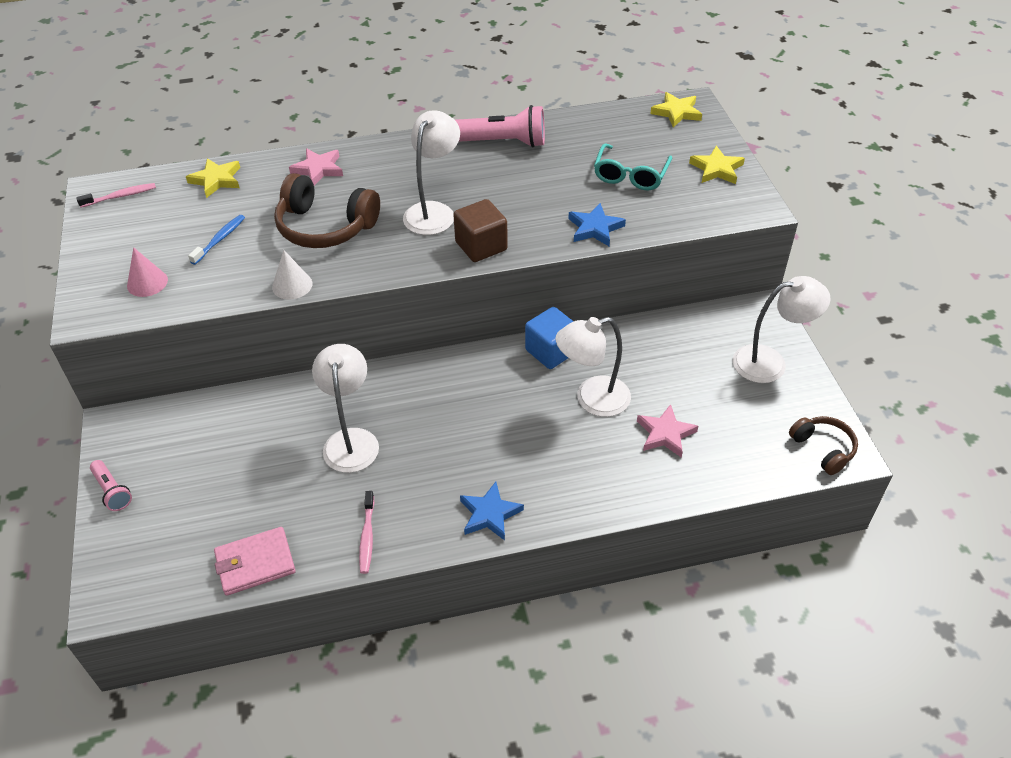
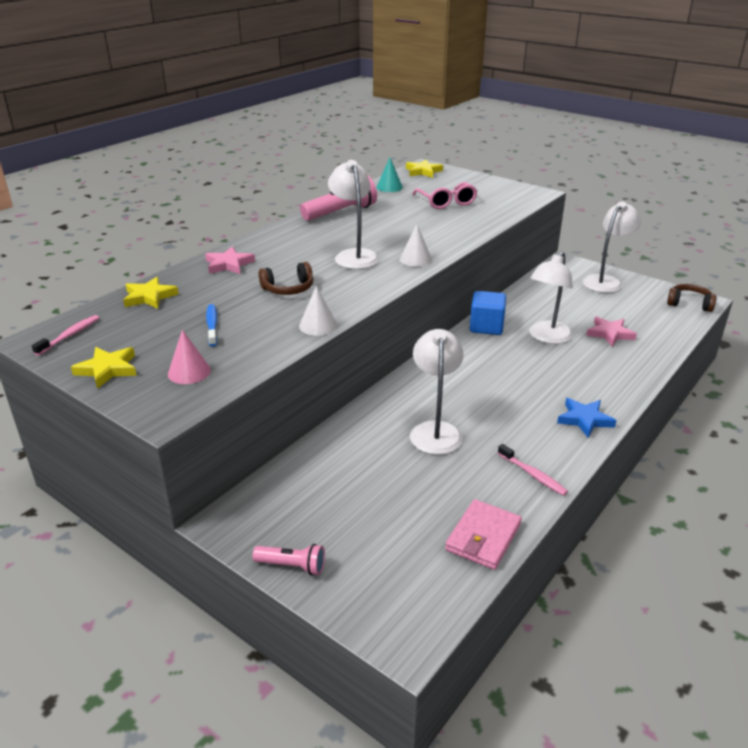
camera: 40 degrees left, 15 degrees down
(325, 227) = (288, 289): brown headphones -> brown headphones, size x0.58
(351, 440) = (435, 430): white lamp -> white lamp turned 45 degrees clockwise
(481, 246) = (415, 259): brown cube -> white cone
(595, 228) = (468, 229): blue star -> none
(603, 123) = (389, 187): none -> turquoise cone
(630, 175) = (446, 202): turquoise glasses -> pink glasses
(716, 169) = (488, 186): yellow star -> yellow star (108, 369)

